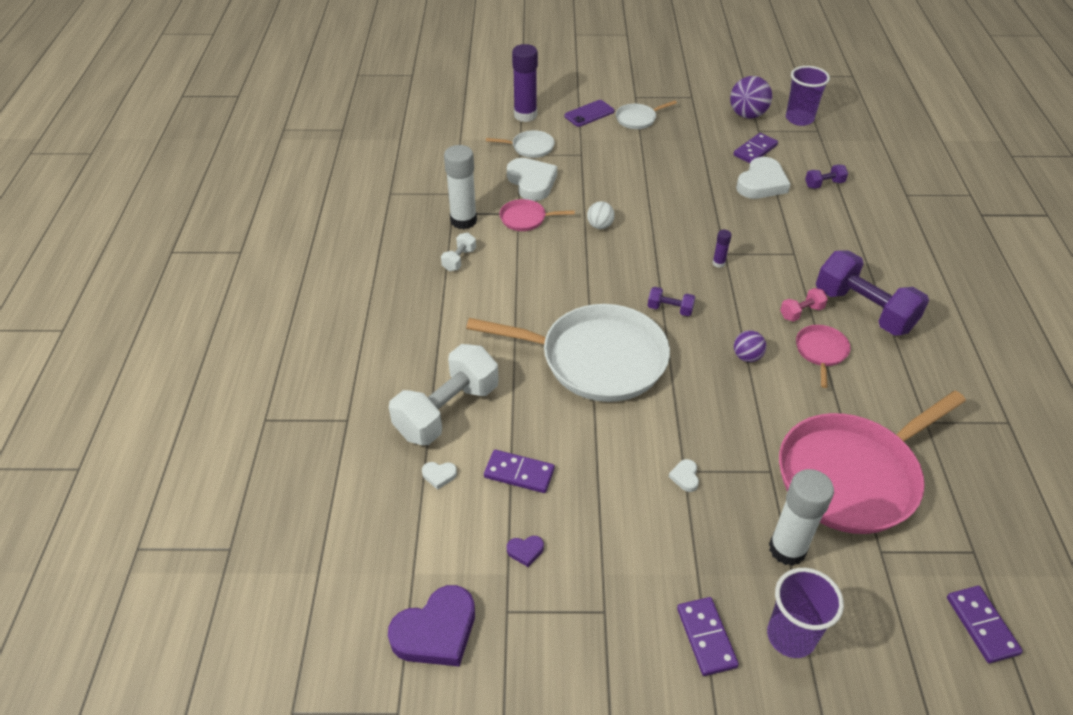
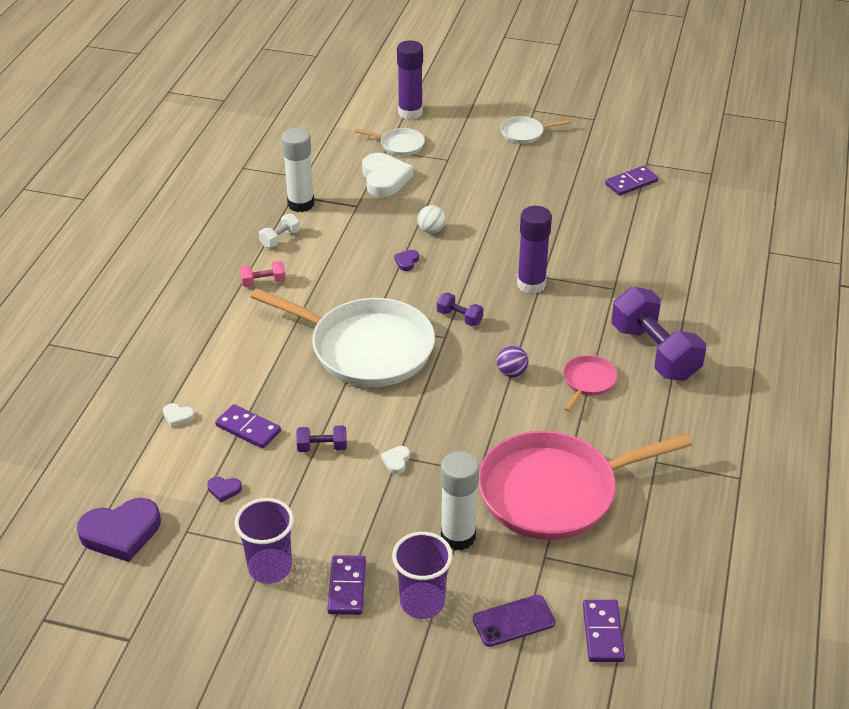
camera: 15 degrees right, 5 degrees down
(447, 411) = (208, 366): white dumbbell -> none
(525, 219) = (361, 212): pink pan -> none
(589, 114) = (476, 120): purple phone -> purple phone (513, 621)
(592, 261) = (406, 262): none -> purple heart
(718, 263) = (531, 284): purple glue stick -> purple glue stick, size x2.20
(747, 115) = (643, 146): purple ball -> none
(761, 183) = (619, 216): white heart -> none
(799, 119) = (698, 158): purple cup -> purple cup (270, 568)
(801, 312) = (589, 343): pink dumbbell -> pink dumbbell (263, 282)
(824, 184) = (685, 227): purple dumbbell -> purple dumbbell (322, 447)

